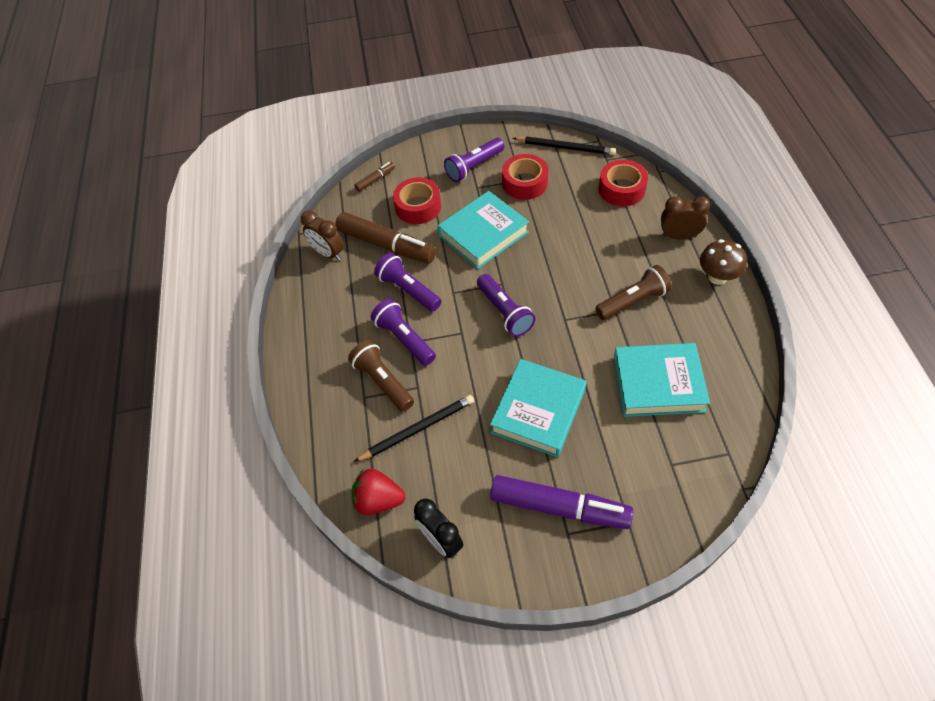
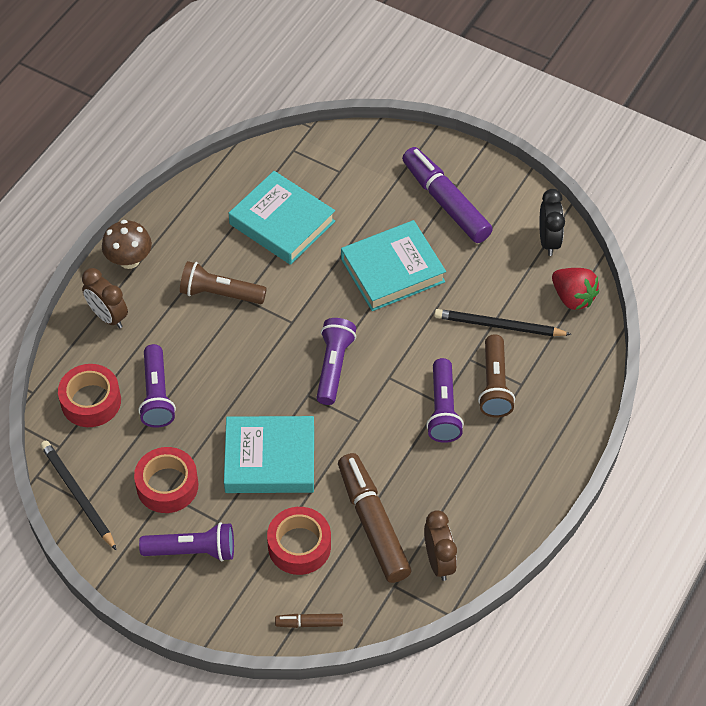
camera: 145 degrees left, 0 degrees up
(408, 290) = (396, 455): purple flashlight -> purple flashlight (156, 395)

